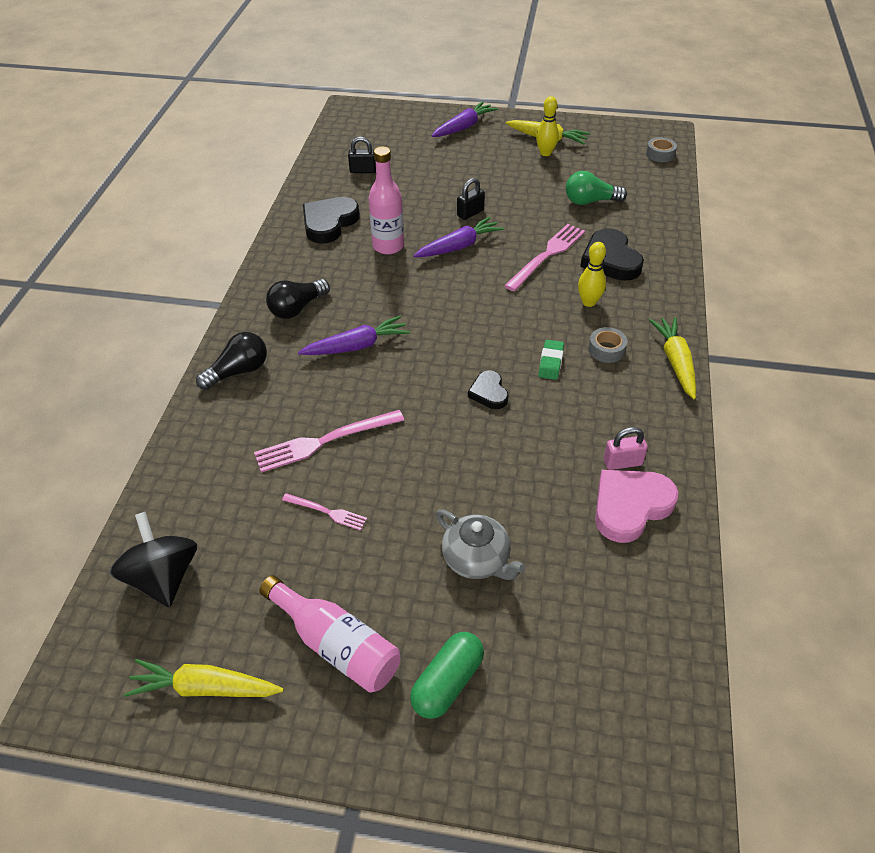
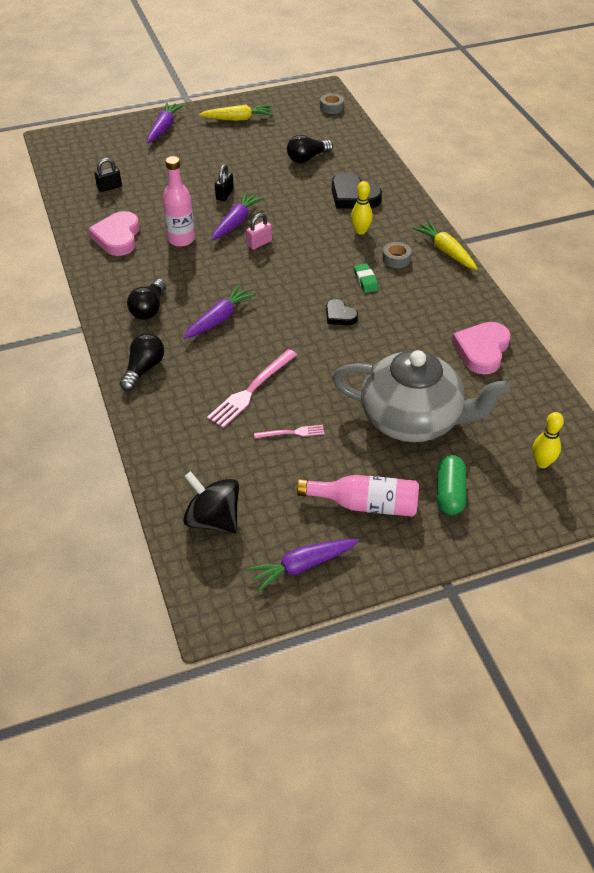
camera: 30 degrees left, 0 degrees up
(205, 688) = (302, 566): yellow carrot -> purple carrot
(329, 223) = (117, 237): black heart -> pink heart
(477, 559) = (413, 419): grey teapot -> grey teapot, size x2.03
(545, 153) = (245, 131): yellow bowling pin -> yellow bowling pin (542, 463)
(547, 255) = (306, 207): pink fork -> none
(590, 201) = (307, 158): green light bulb -> black light bulb
(622, 462) = (458, 326): pink padlock -> pink padlock (259, 243)

